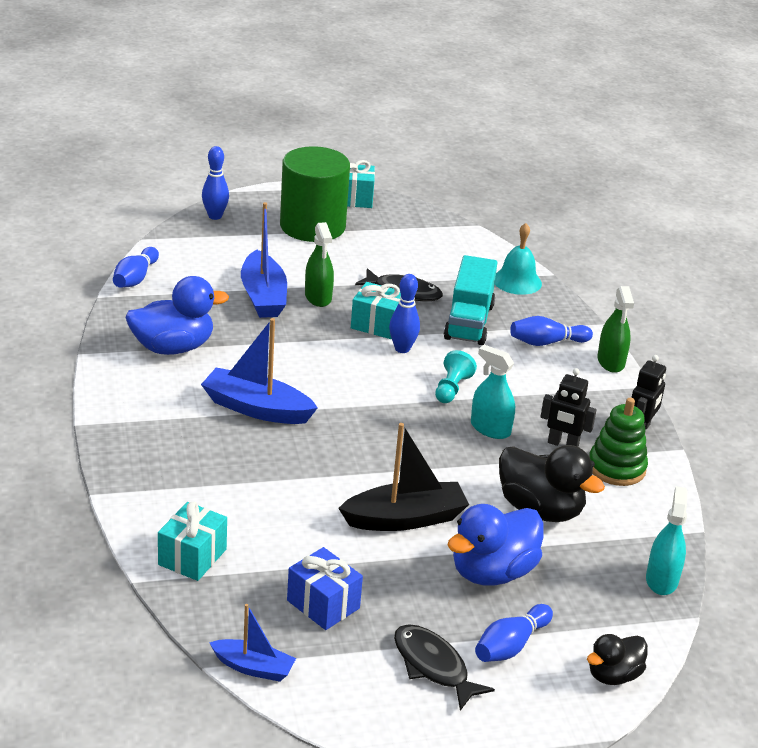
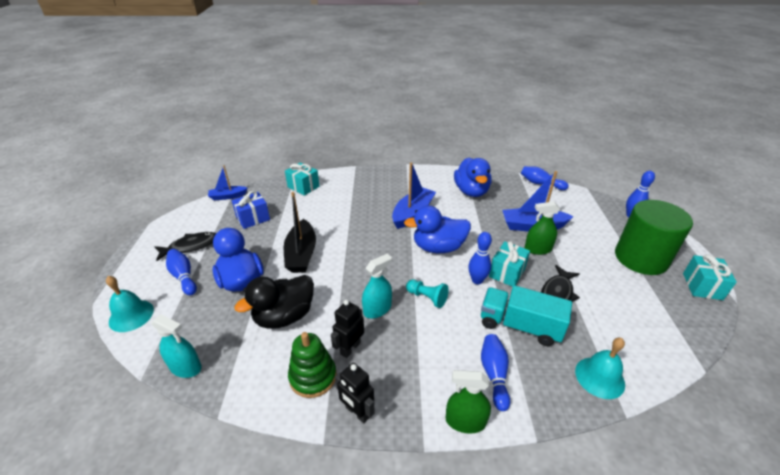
camera: 105 degrees right, 5 degrees up
(253, 667) = (228, 196): blue boat -> blue boat turned 45 degrees clockwise
(342, 381) = (438, 247): none -> blue duck
(613, 675) = (131, 315): black duck -> turquoise bell

